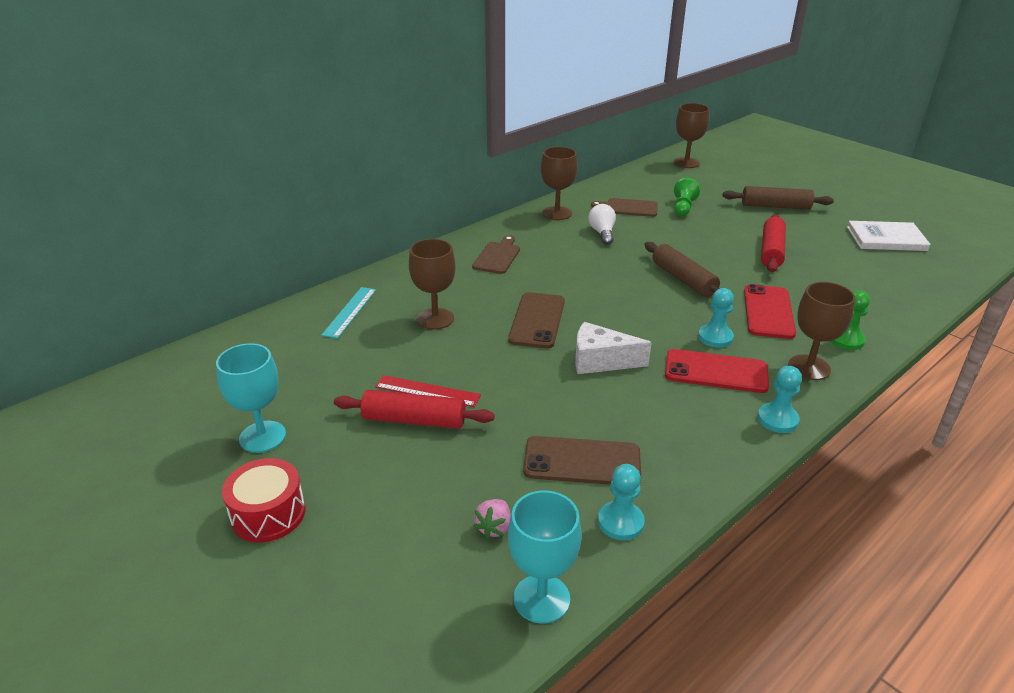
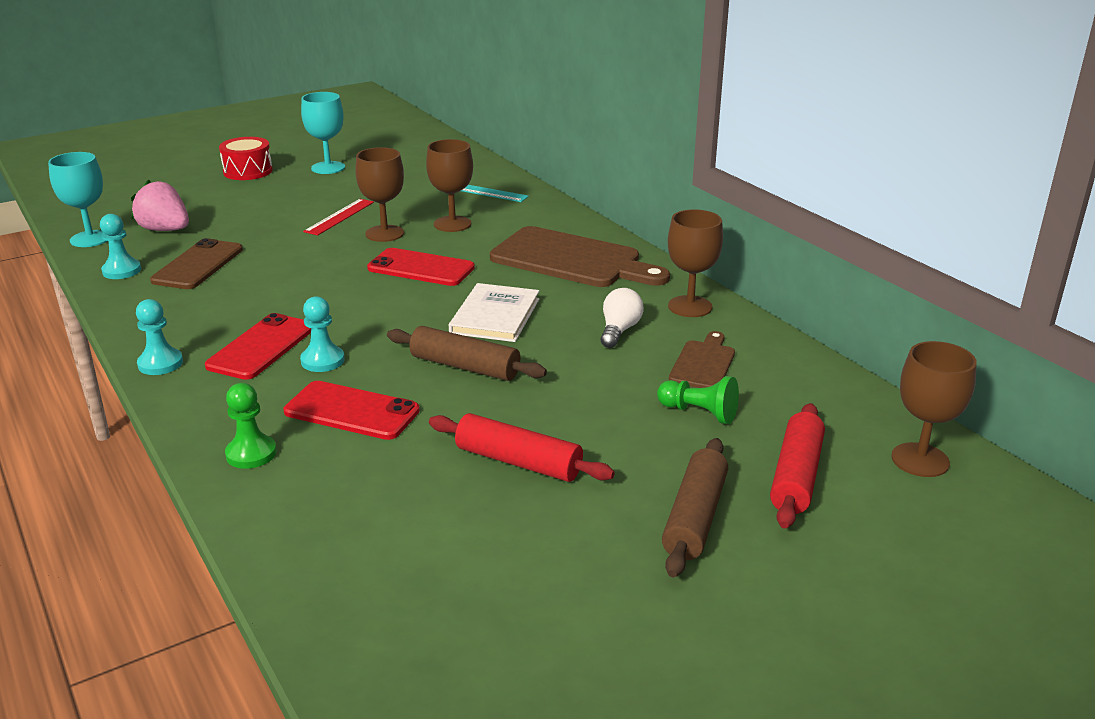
camera: 100 degrees right, 5 degrees down
(414, 420) = (305, 211): red rolling pin -> red rolling pin (796, 476)
(494, 527) = (165, 230): pink strawberry -> pink strawberry, size x1.81
(497, 256) = (572, 260): brown cutting board -> brown cutting board, size x1.96
(537, 320) = (421, 268): brown phone -> red phone
(600, 361) = (327, 290): white cheese -> none
(602, 233) = (619, 330): white light bulb -> white light bulb turned 75 degrees counterclockwise
(683, 279) = (464, 367): brown rolling pin -> brown rolling pin turned 45 degrees clockwise
(809, 367) = (221, 407): brown goblet -> brown goblet (384, 233)
(886, 239) = (520, 622): white book -> white book (495, 316)

